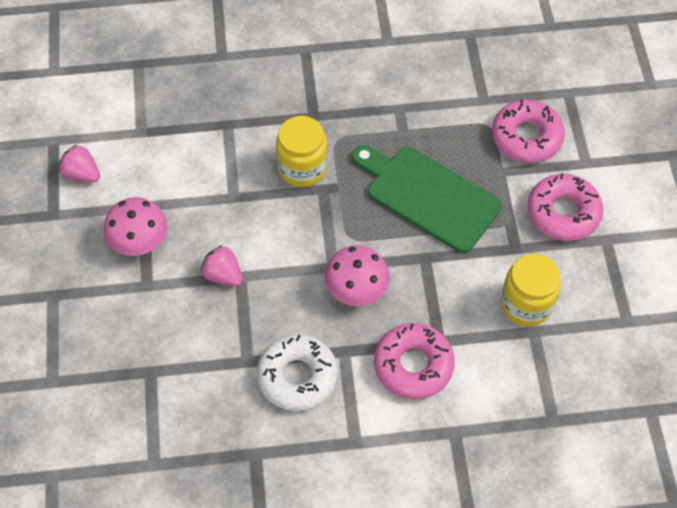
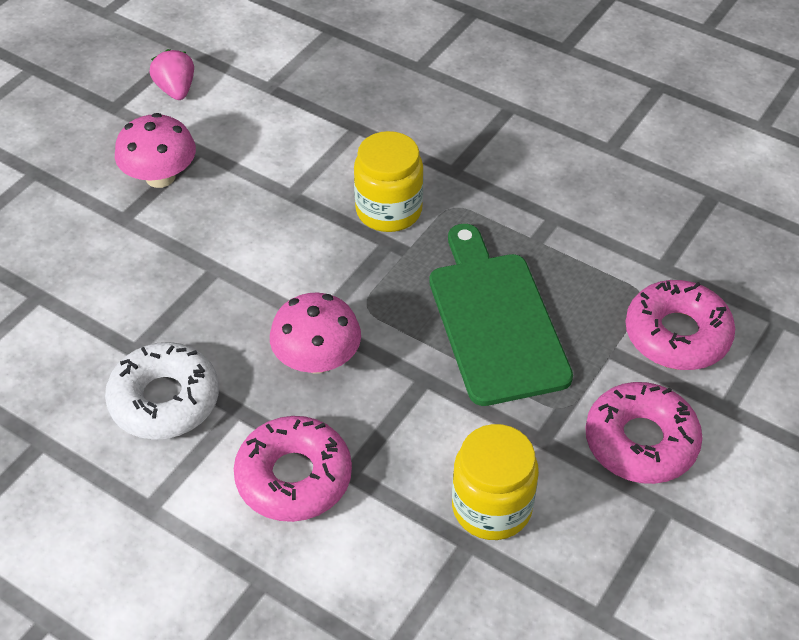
camera: 40 degrees right, 10 degrees down
(223, 275) = (201, 256): pink strawberry -> none

